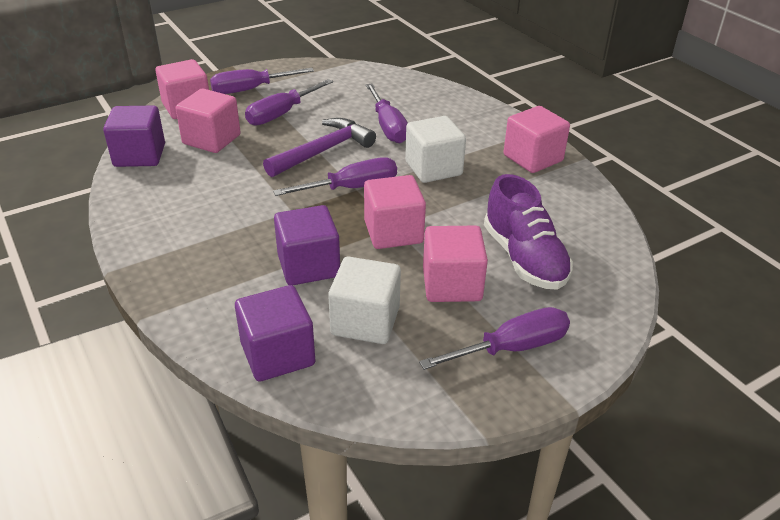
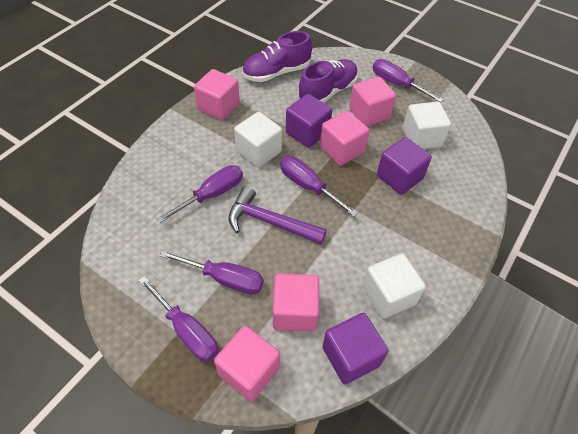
camera: 115 degrees left, 15 degrees up
(167, 196) = (388, 295): none -> white cube
(278, 354) = (470, 162): purple cube -> purple cube (307, 132)
(591, 221) = (276, 73): none -> purple shoe

